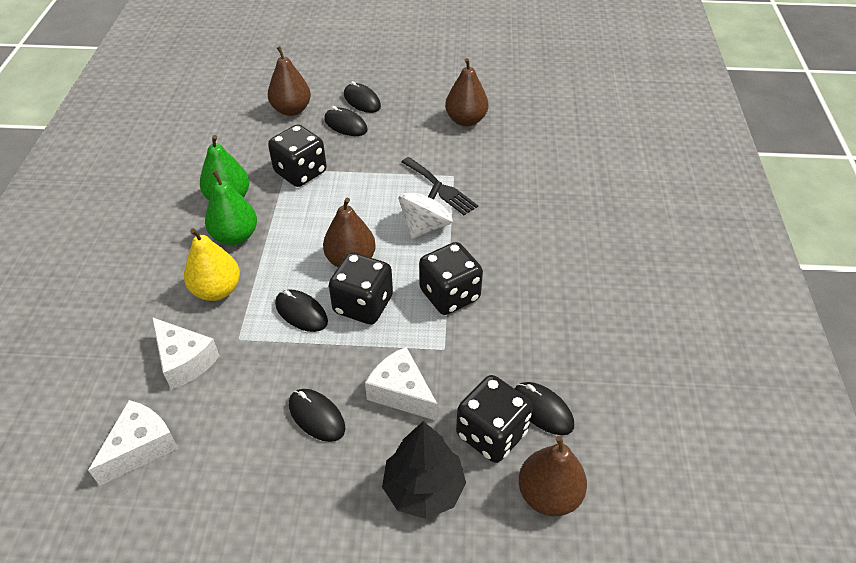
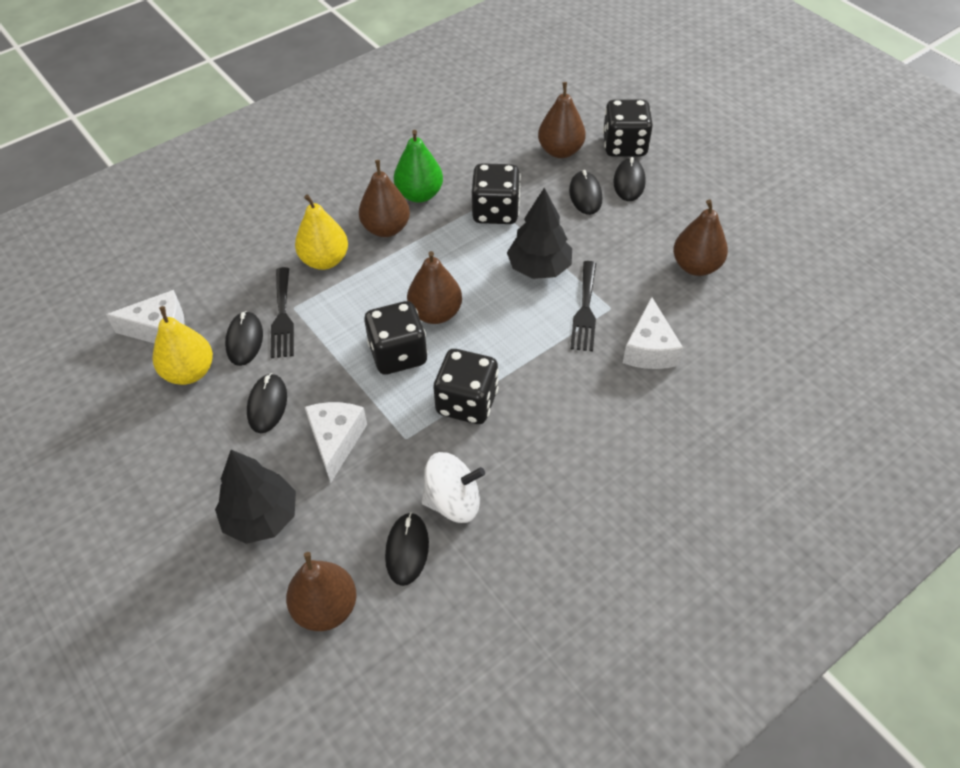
camera: 50 degrees right, 5 degrees up
(184, 361) = (247, 294): white cheese -> white cheese (649, 349)
(217, 452) = (189, 372): none -> yellow pear
(235, 236) = (386, 228): green pear -> brown pear
(239, 352) = (282, 317): none -> black fork
(301, 312) = (352, 323): black mouse -> black mouse (244, 340)
(378, 185) = (539, 268): none -> black tree
(425, 226) = (527, 332): white spinning top -> white spinning top (453, 501)
(491, 433) = (350, 528): black dice -> black dice (624, 146)

